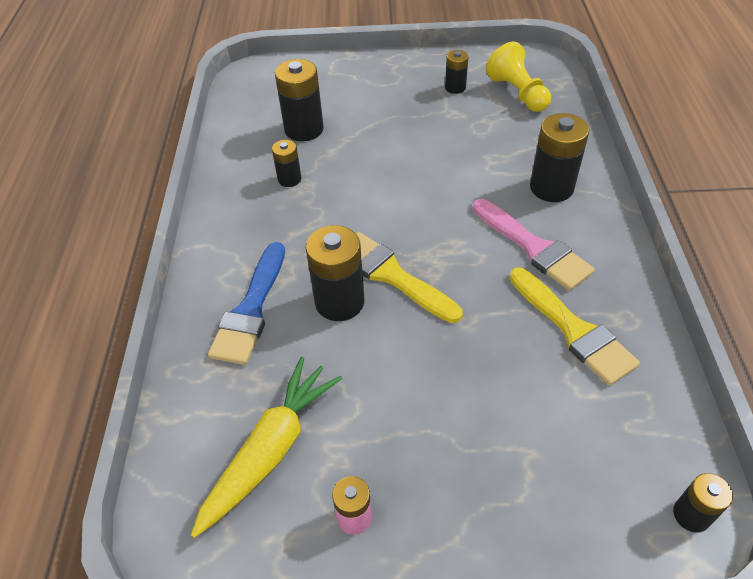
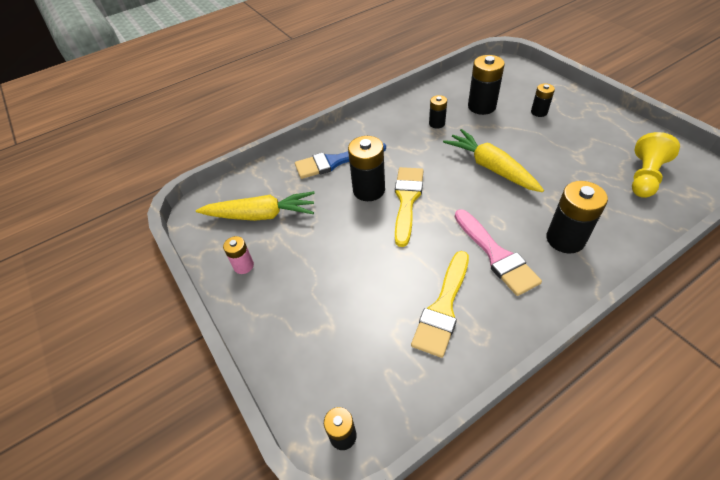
camera: 60 degrees right, 0 degrees up
(408, 179) = (491, 167): none -> yellow carrot
(455, 87) = (605, 144): black battery -> black battery (539, 112)
(533, 247) = (496, 255): pink brush -> pink brush turned 45 degrees counterclockwise

